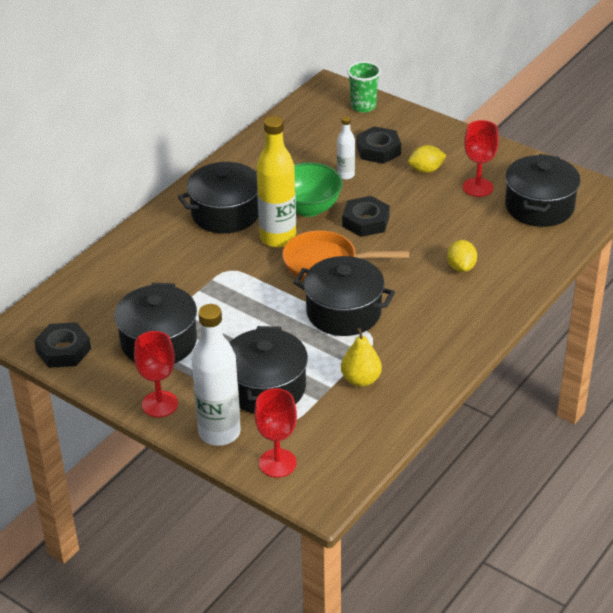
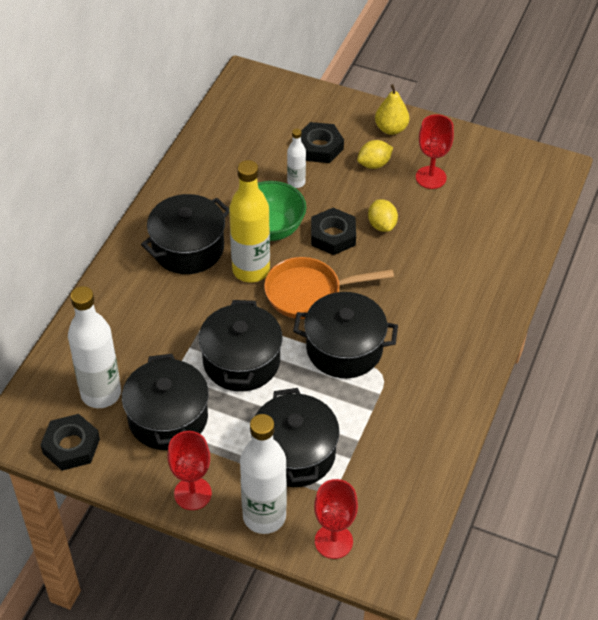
camera: 15 degrees left, 10 degrees up
(105, 314) = (101, 393): none -> white bottle
(361, 379) = (385, 426): yellow pear -> yellow pear (391, 129)
(363, 106) = (288, 96): green cup -> none
(461, 267) = (443, 275): yellow lemon -> yellow lemon (382, 225)
(539, 206) = (497, 191): black pot -> black pot (241, 361)

